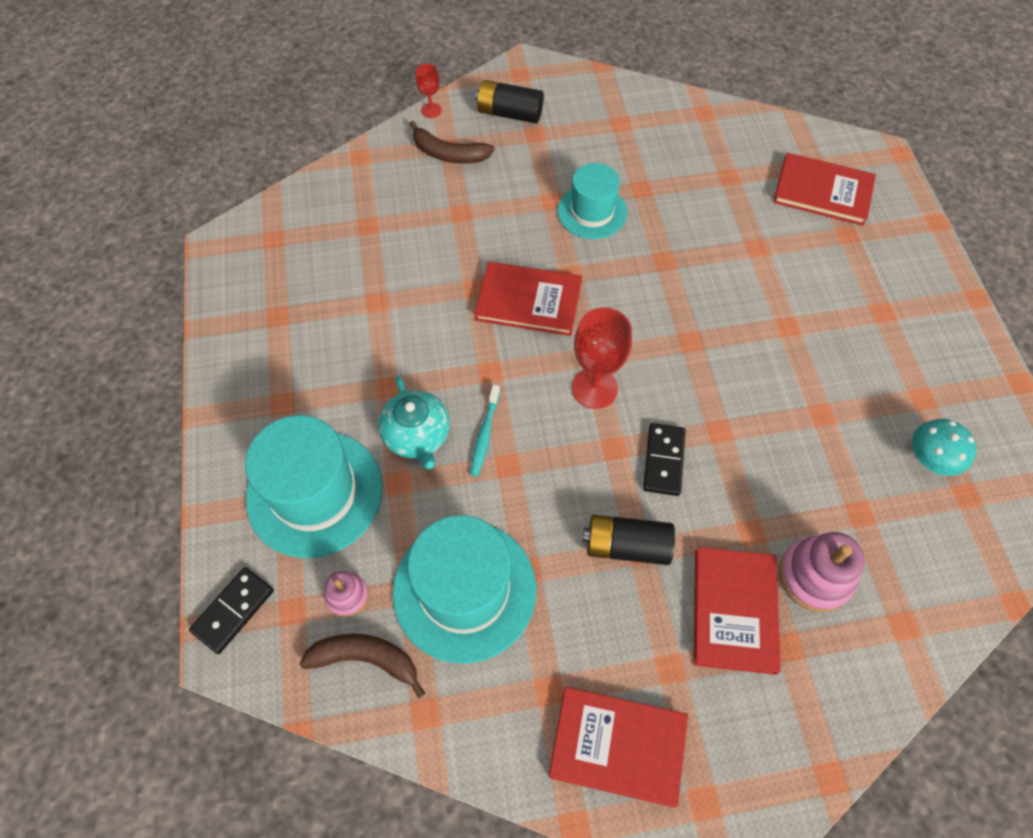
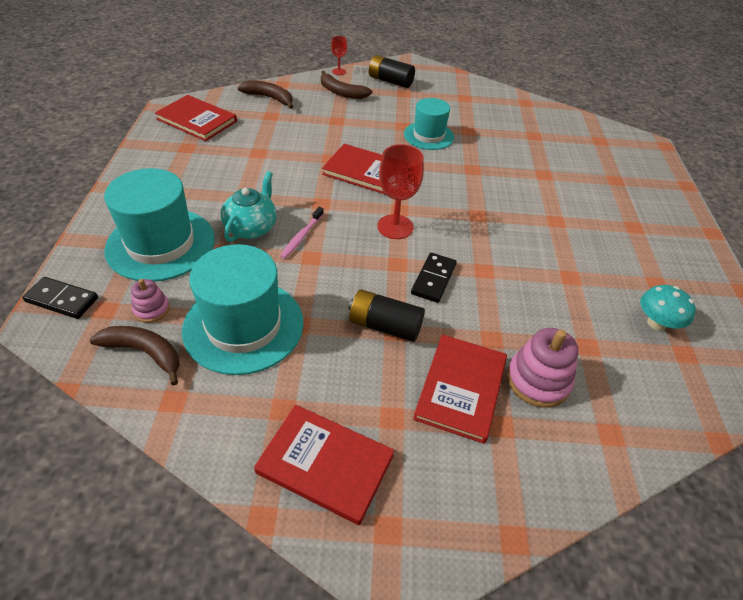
camera: 10 degrees right, 15 degrees down
(233, 610) = (62, 300): black domino -> black domino turned 60 degrees clockwise
(353, 190) = (269, 98): none -> brown banana
(417, 436) = (251, 228): turquoise teapot -> turquoise teapot turned 150 degrees counterclockwise
(484, 434) = (301, 237): turquoise toothbrush -> pink toothbrush
(822, 192) = (601, 155): red book -> red book (197, 120)

